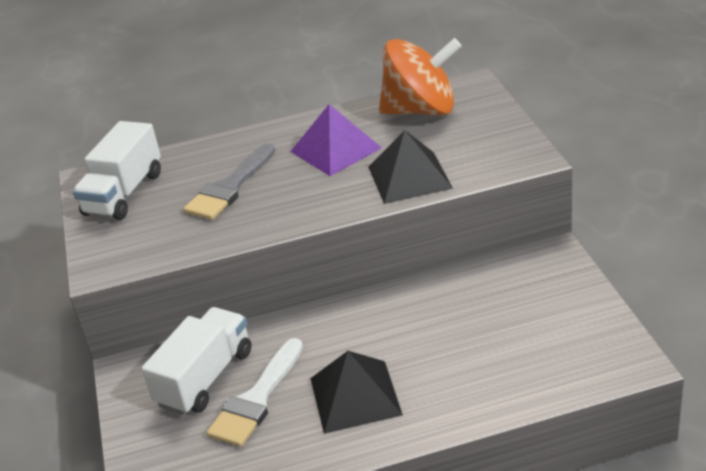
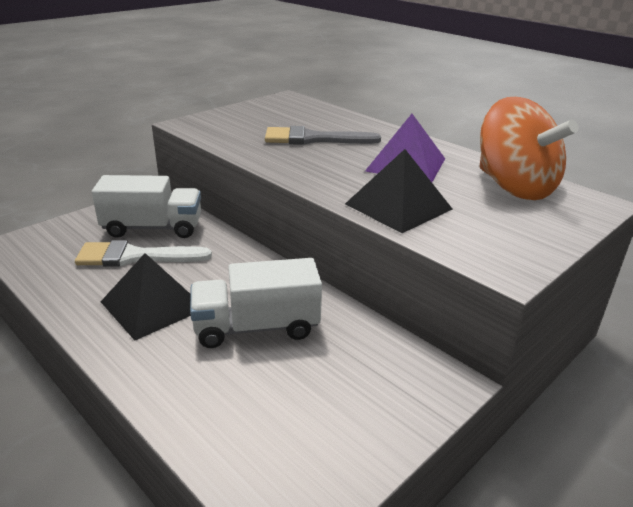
camera: 55 degrees right, 5 degrees down
(124, 194) = (277, 110): white truck -> white truck (257, 327)

